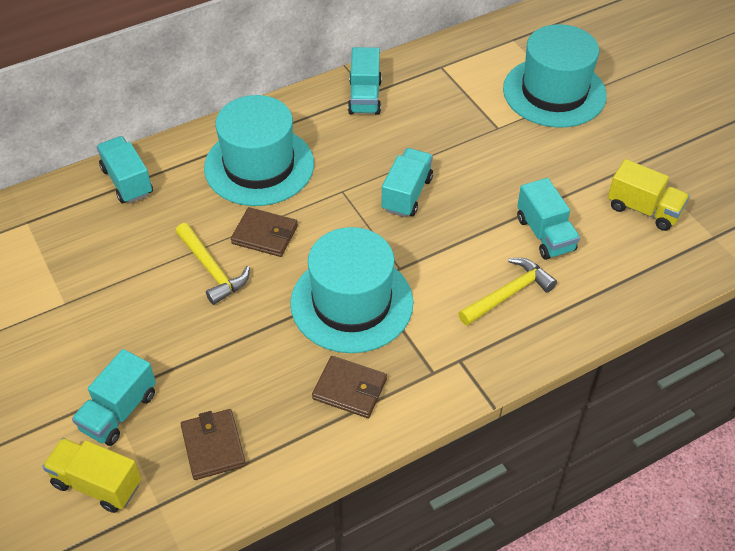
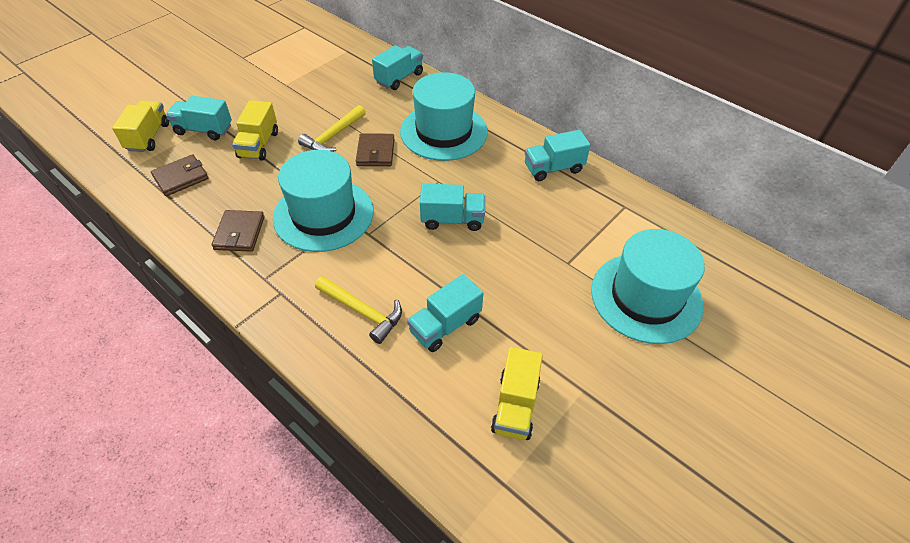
camera: 70 degrees right, 0 degrees up
(188, 350) = (259, 145): none -> yellow truck

